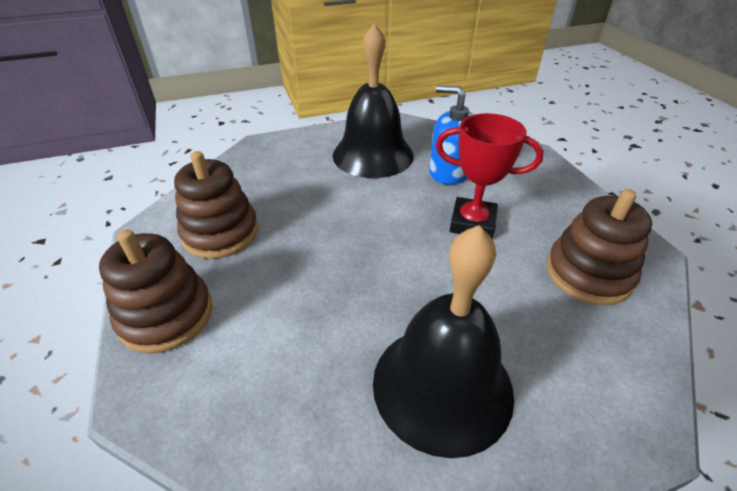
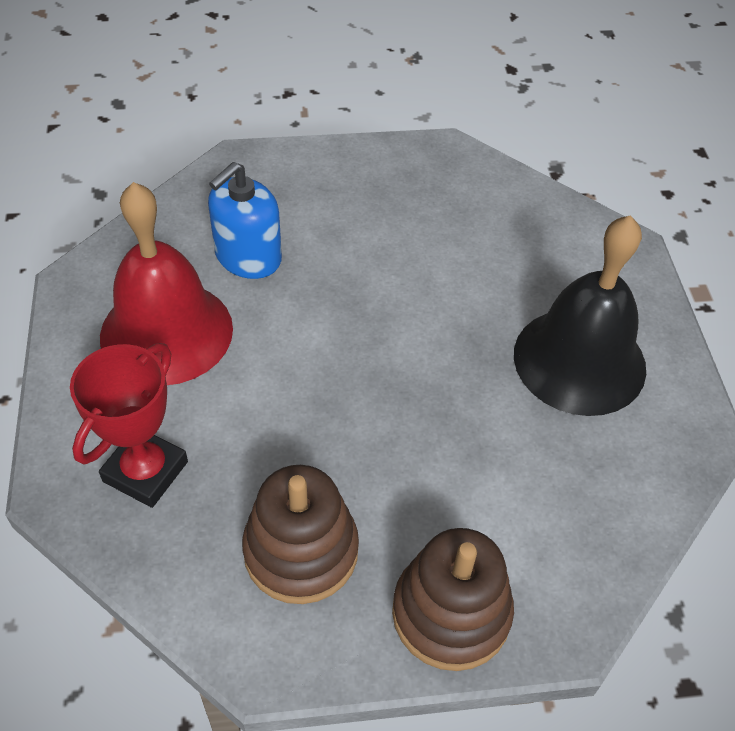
camera: 80 degrees left, 10 degrees up
(373, 155) = (166, 332): black bell -> red bell
(472, 223) = (362, 268): red trophy -> red trophy (145, 471)
(588, 274) = (465, 205): brown stacking toy -> none

